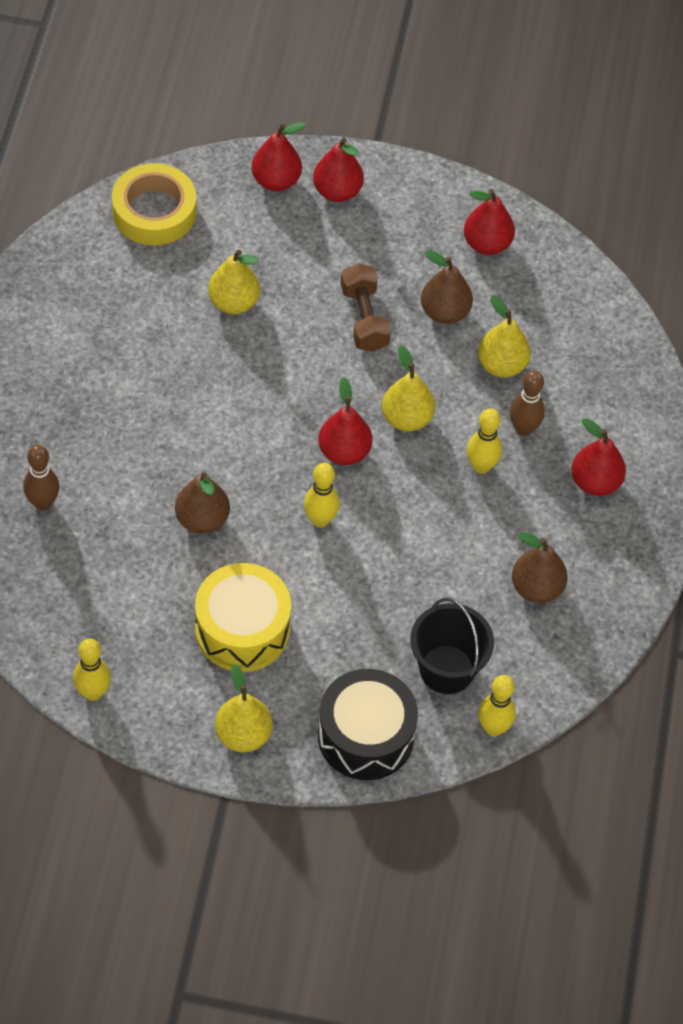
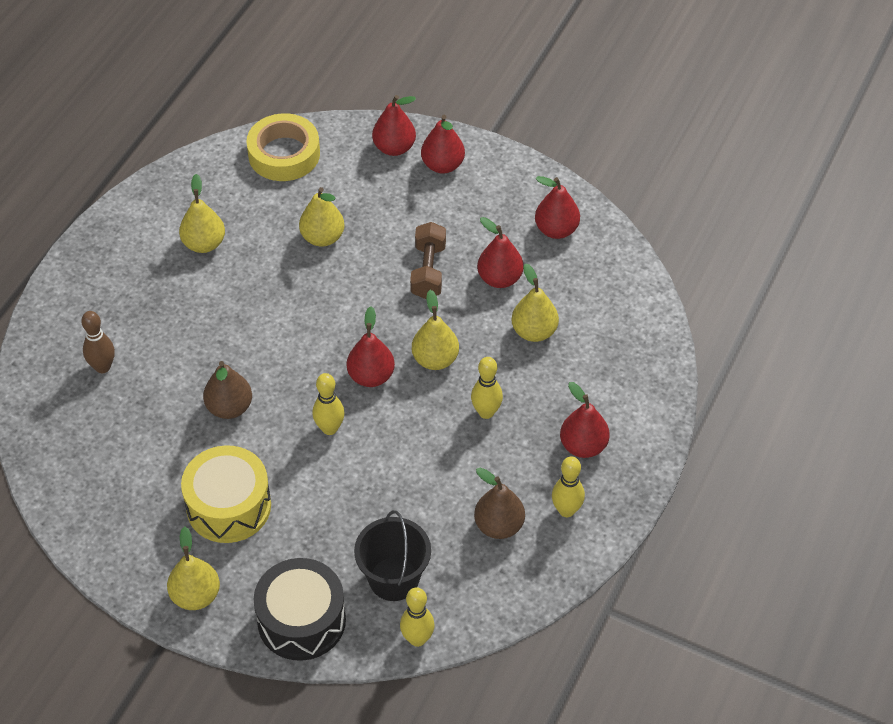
camera: 20 degrees right, 5 degrees down
(93, 692) = (83, 531): yellow bowling pin -> yellow bowling pin (566, 510)
(103, 336) = (204, 244): none -> yellow pear
(444, 312) = (499, 278): brown pear -> red pear
(523, 429) = (534, 388): brown bowling pin -> none

